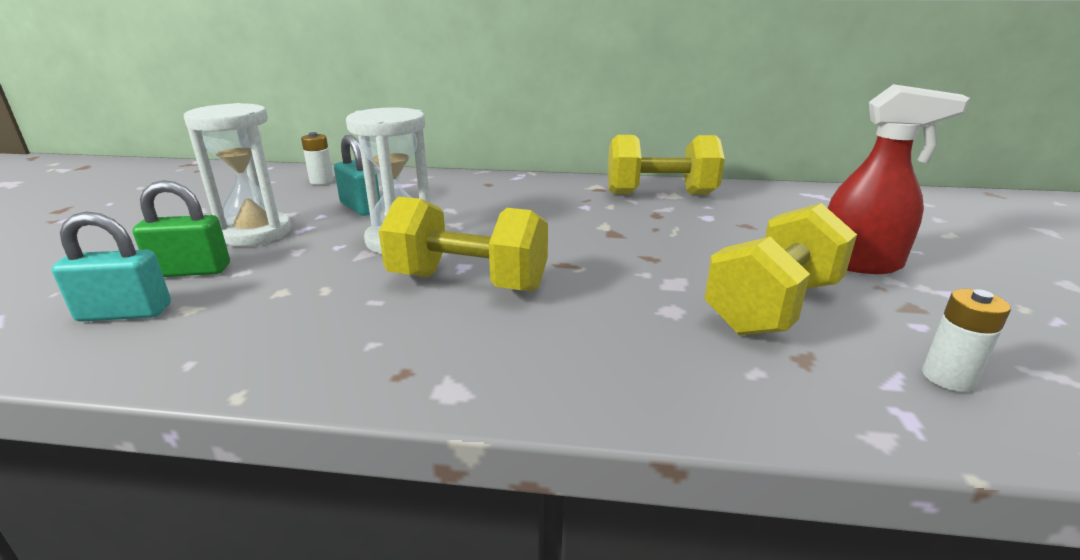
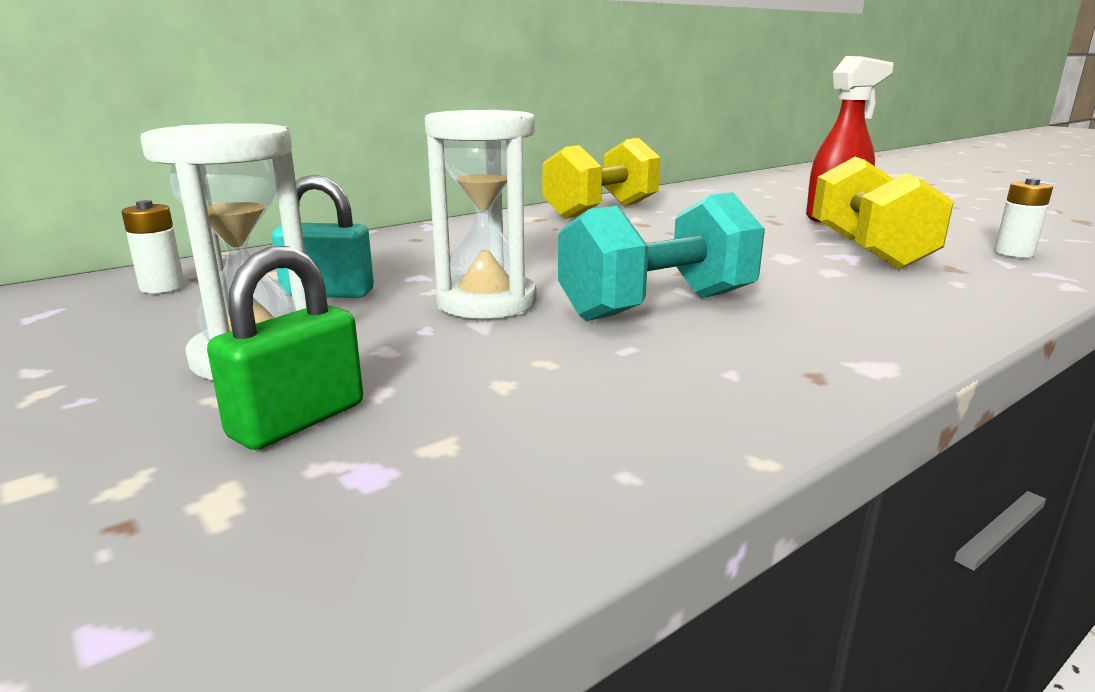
camera: 45 degrees left, 5 degrees down
(125, 313) = (359, 494): turquoise padlock -> none
(468, 282) = (658, 306): yellow dumbbell -> turquoise dumbbell

